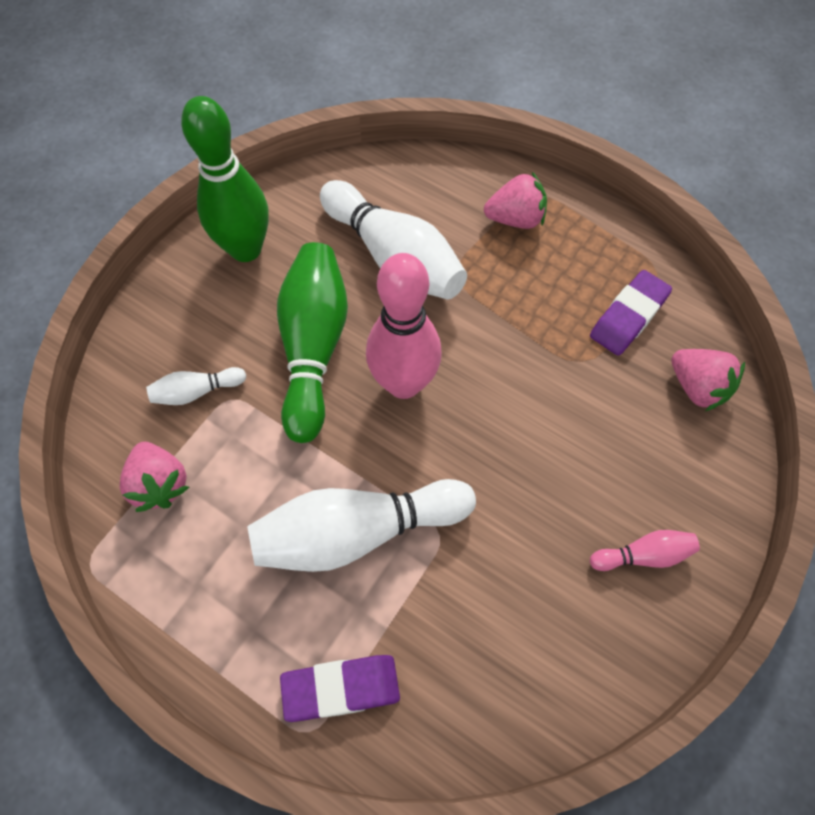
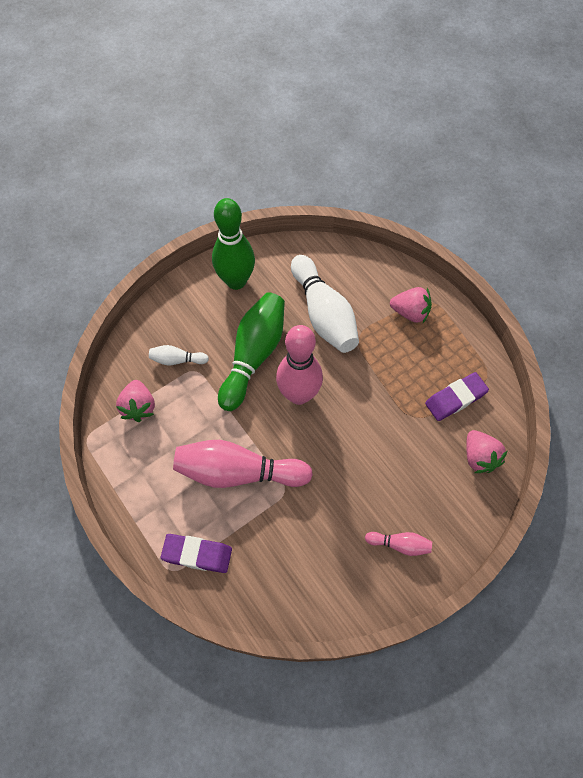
camera: 20 degrees right, 0 degrees up
(357, 532) = (238, 472): white bowling pin -> pink bowling pin

